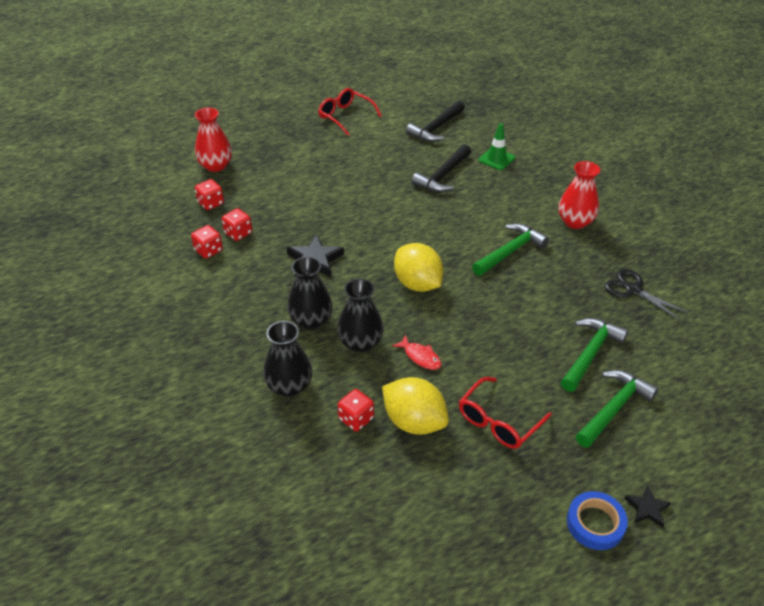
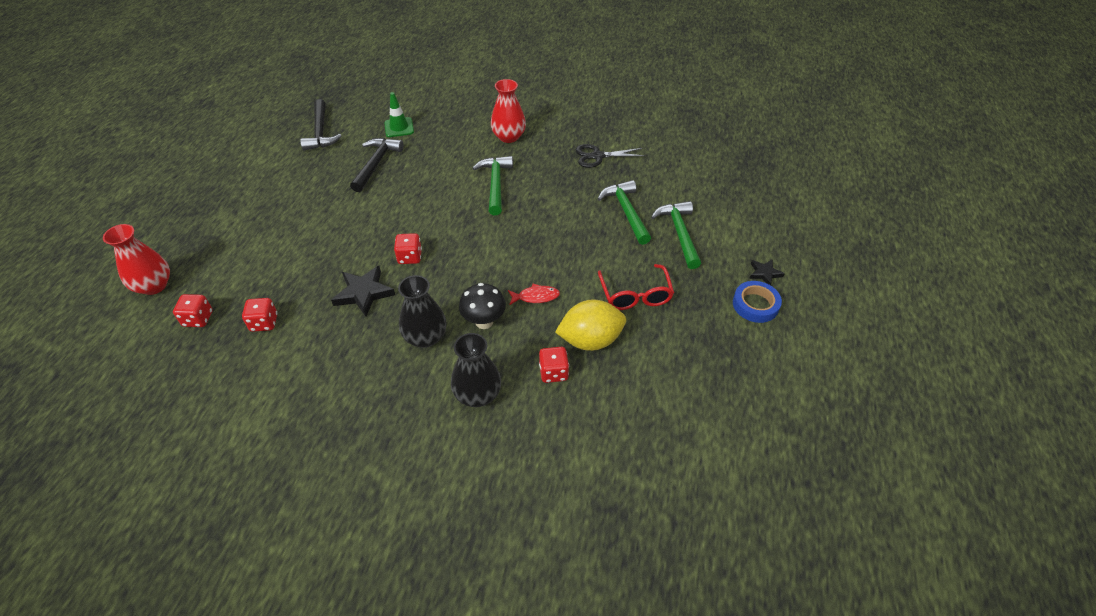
camera: 50 degrees left, 5 degrees up
(208, 250) = (256, 356): red dice -> red dice (410, 257)
(345, 116) = (226, 168): red glasses -> none
(360, 343) = (484, 322): black vase -> black mushroom
(417, 284) = (465, 251): yellow lemon -> none
(443, 176) = (376, 164): black hammer -> black hammer turned 150 degrees counterclockwise

